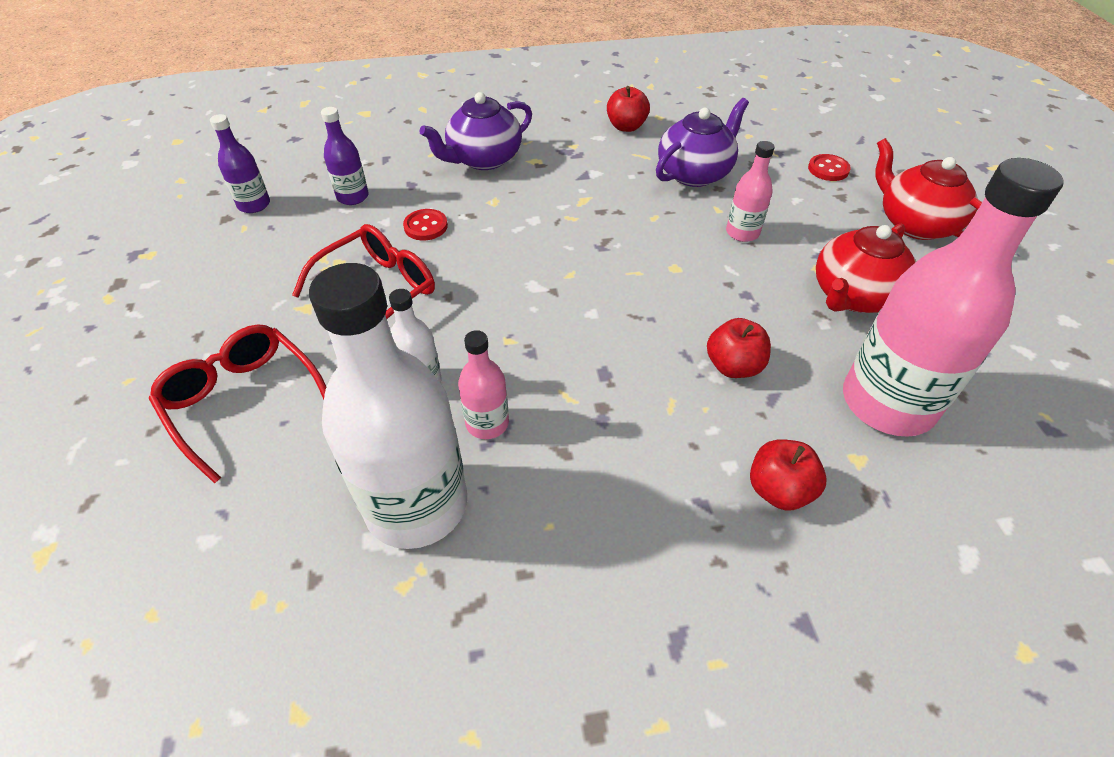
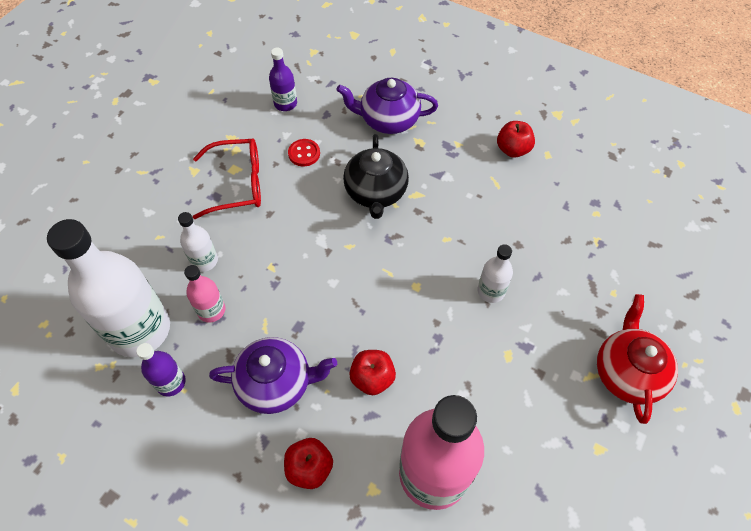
camera: 40 degrees right, 10 degrees up
(243, 402) = (120, 212): red glasses -> none
(254, 205) = (230, 76): purple bottle -> purple bottle (171, 382)
(542, 218) = (376, 192): none -> black teapot
(695, 173) = (515, 221): purple teapot -> purple teapot (276, 383)
(742, 232) = (491, 291): pink bottle -> white bottle
(828, 169) = (621, 283): red button -> none
(853, 296) = (506, 391): red teapot -> none

